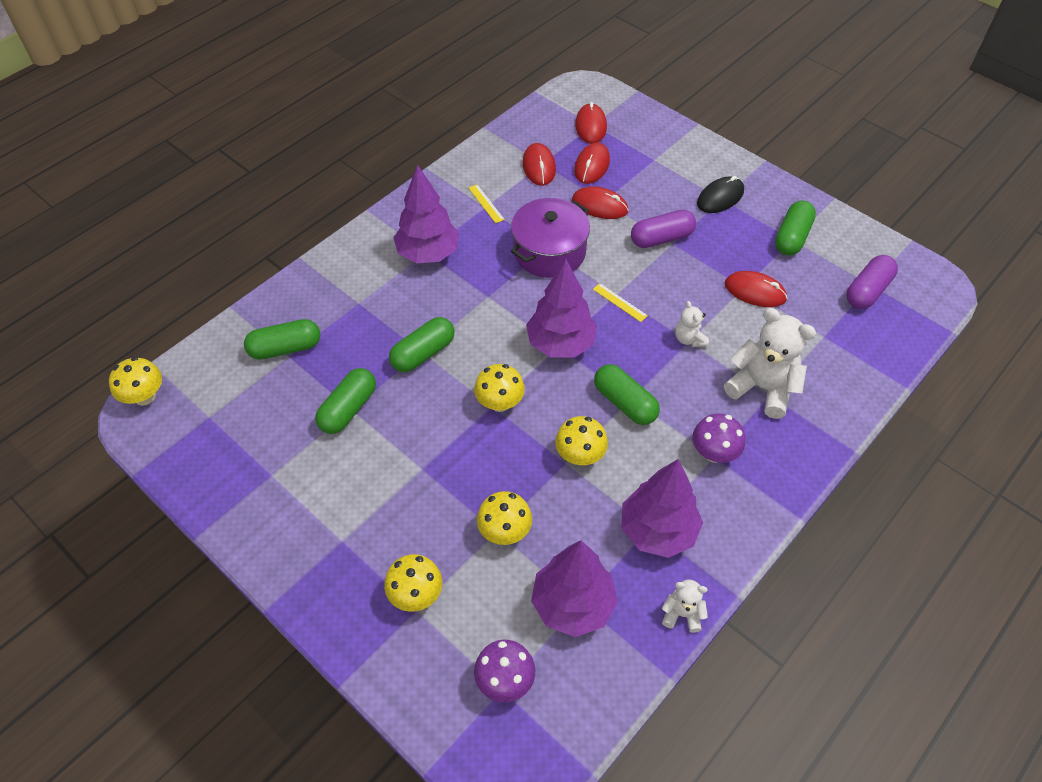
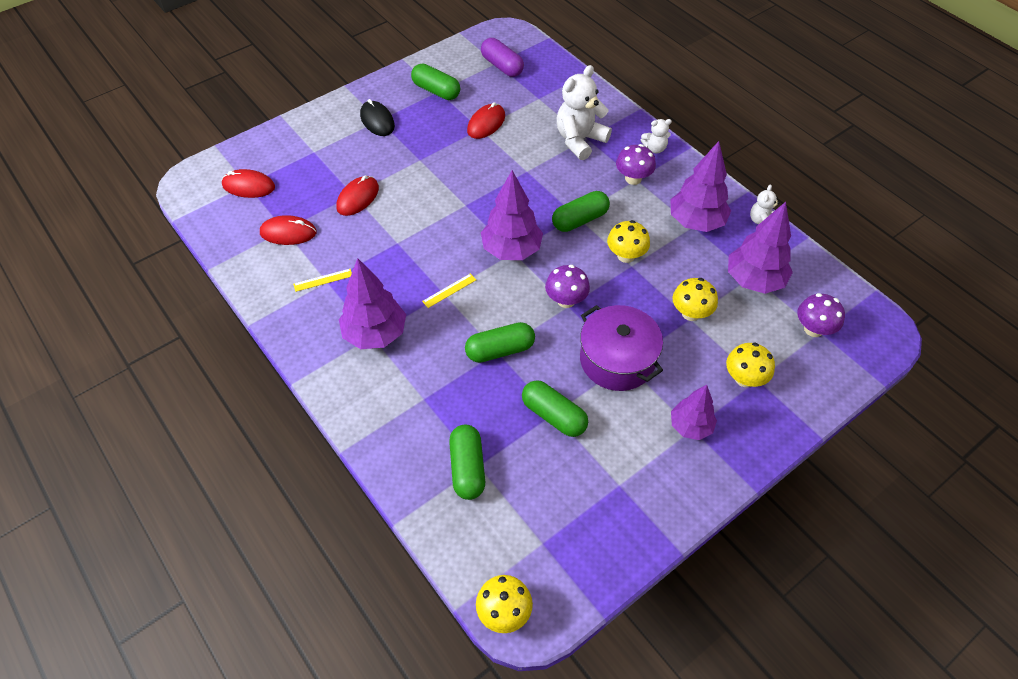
camera: 80 degrees left, 0 degrees up
(345, 538) = (690, 426): none -> purple tree
(423, 353) = (500, 350): green capsule -> green capsule turned 75 degrees counterclockwise
(499, 403) = (566, 300): yellow mushroom -> purple mushroom
(549, 252) = (403, 241): purple pot -> purple pot (617, 360)
(592, 165) = (303, 194): red mouse -> none
(620, 302) = (475, 204): yellow ruler -> yellow ruler (449, 290)
(661, 238) = (412, 165): purple capsule -> none
(689, 339) = (524, 170): white teddy bear -> white teddy bear (654, 148)

